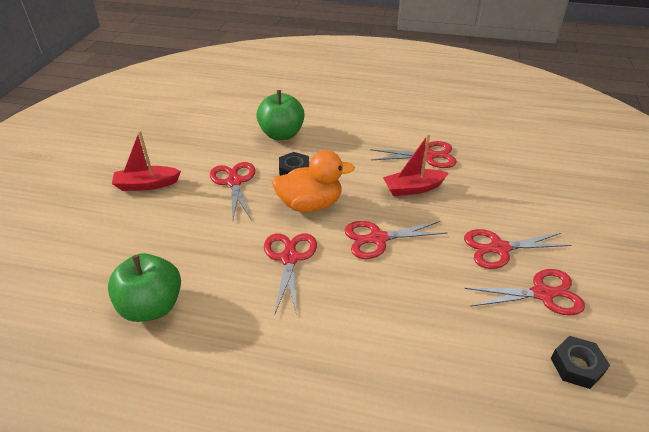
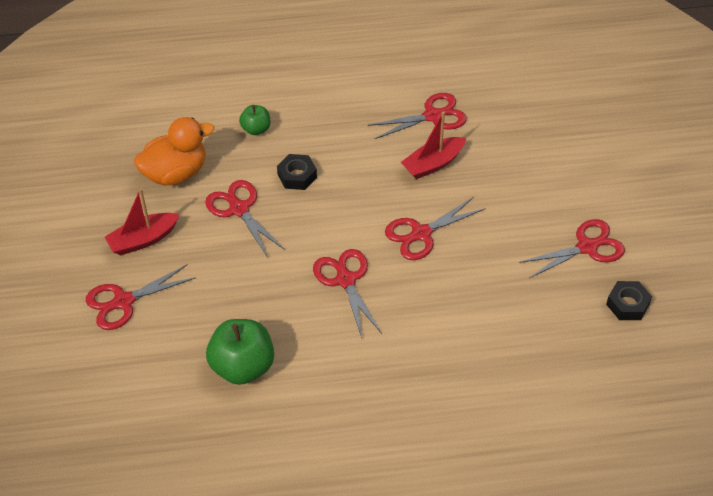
camera: 20 degrees left, 10 degrees up
(281, 134) = (256, 129): green apple -> green apple, size x0.54
(310, 204) = (336, 214): orange duck -> orange duck (175, 173)
(499, 248) = (538, 211): red scissors -> red scissors (124, 301)

